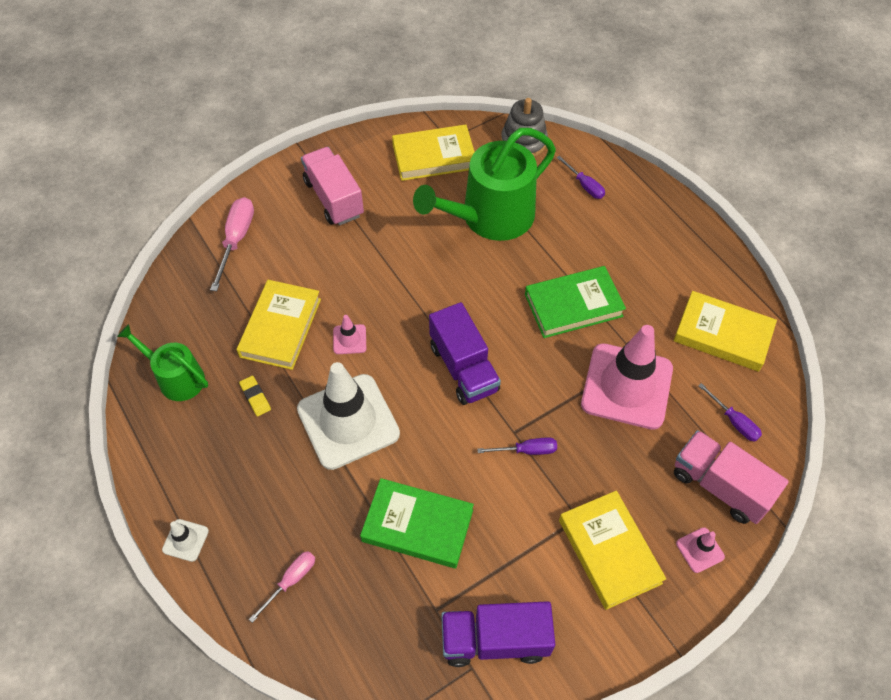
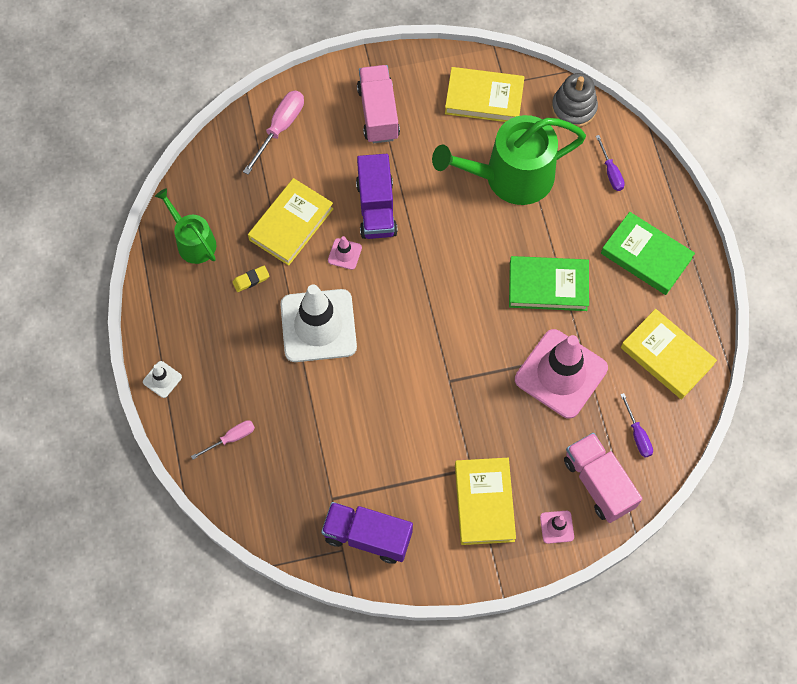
camera: 20 degrees right, 10 degrees up
(255, 397) = (251, 280): yellow eraser -> yellow eraser turned 75 degrees clockwise
(417, 525) = (342, 430): green book -> green book (646, 256)
(463, 368) = (430, 311): purple truck -> purple truck (376, 208)
(526, 450) = (453, 399): purple screwdriver -> none

